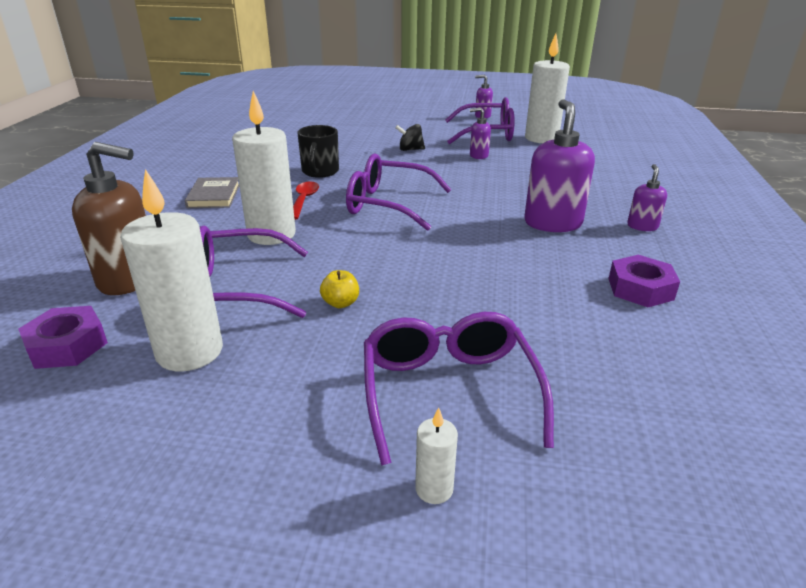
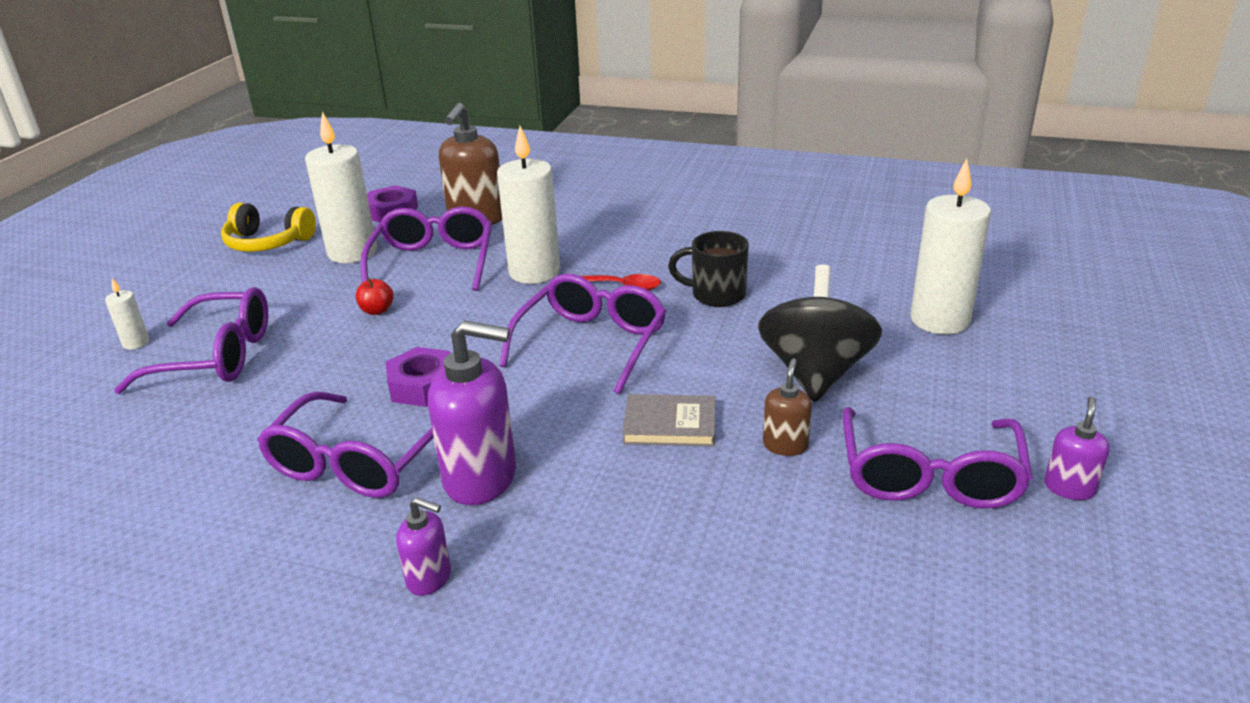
camera: 100 degrees right, 0 degrees up
(118, 450) = (267, 243): none -> yellow headphones
(214, 196) = (647, 235): grey book -> grey book (670, 424)
(340, 303) = (377, 311): yellow apple -> red apple
(410, 149) = (815, 373): black spinning top -> black spinning top, size x2.15
(478, 155) = (785, 445): purple soap dispenser -> brown soap dispenser
(541, 138) = (907, 555): white candle -> white candle (940, 320)
(566, 267) = (356, 463): none -> purple glasses
(640, 289) = (271, 514): purple nut -> purple nut (423, 385)

